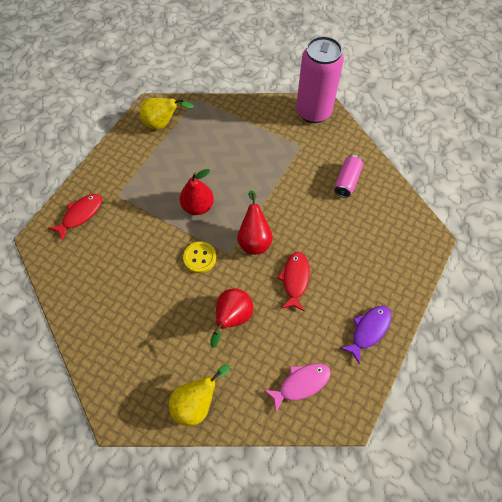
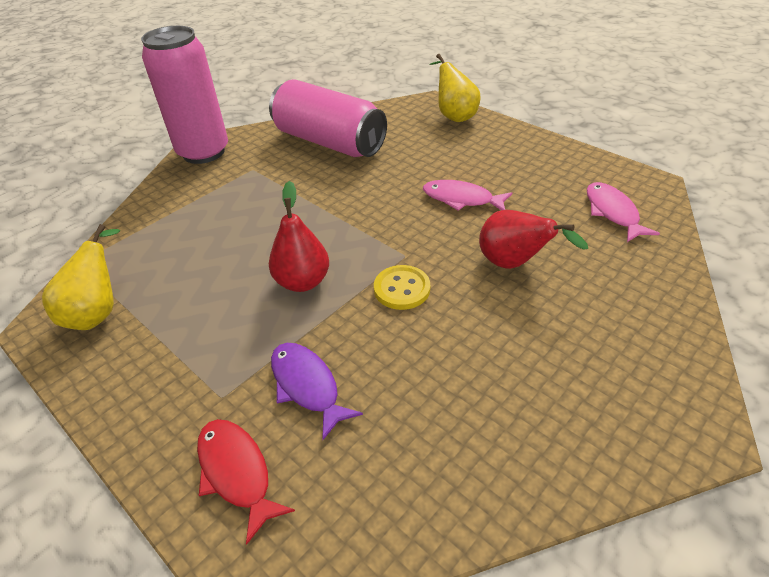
camera: 75 degrees left, 20 degrees down
(196, 402) = (654, 317): yellow pear -> yellow pear (454, 116)
(254, 239) = (387, 228): red pear -> none
(295, 279) = (461, 199): red fish -> pink fish
(347, 181) = (329, 142): pink can -> pink can, size x2.06
(368, 330) = (539, 155): purple fish -> purple fish (307, 386)

